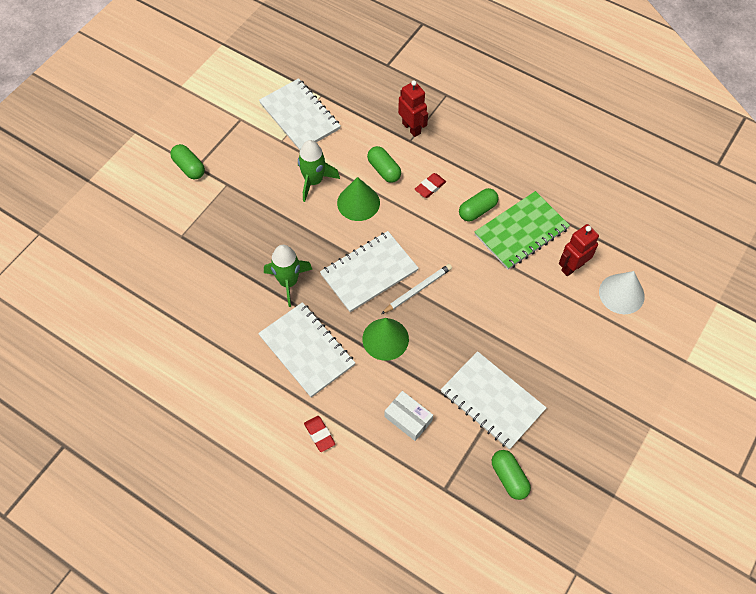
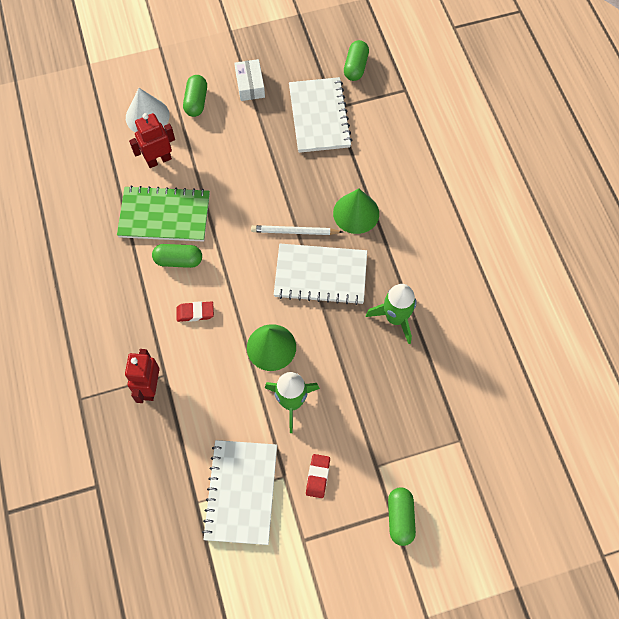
camera: 140 degrees left, 5 degrees up
(307, 350) = (425, 249): white notebook -> none
(319, 434) = (465, 182): red eraser -> red eraser (318, 476)
(384, 170) = (218, 362): green capsule -> green capsule (196, 102)
(408, 419) = (390, 147): white box -> white box (250, 85)
(572, 267) = (159, 160): red robot -> red robot turned 150 degrees clockwise

